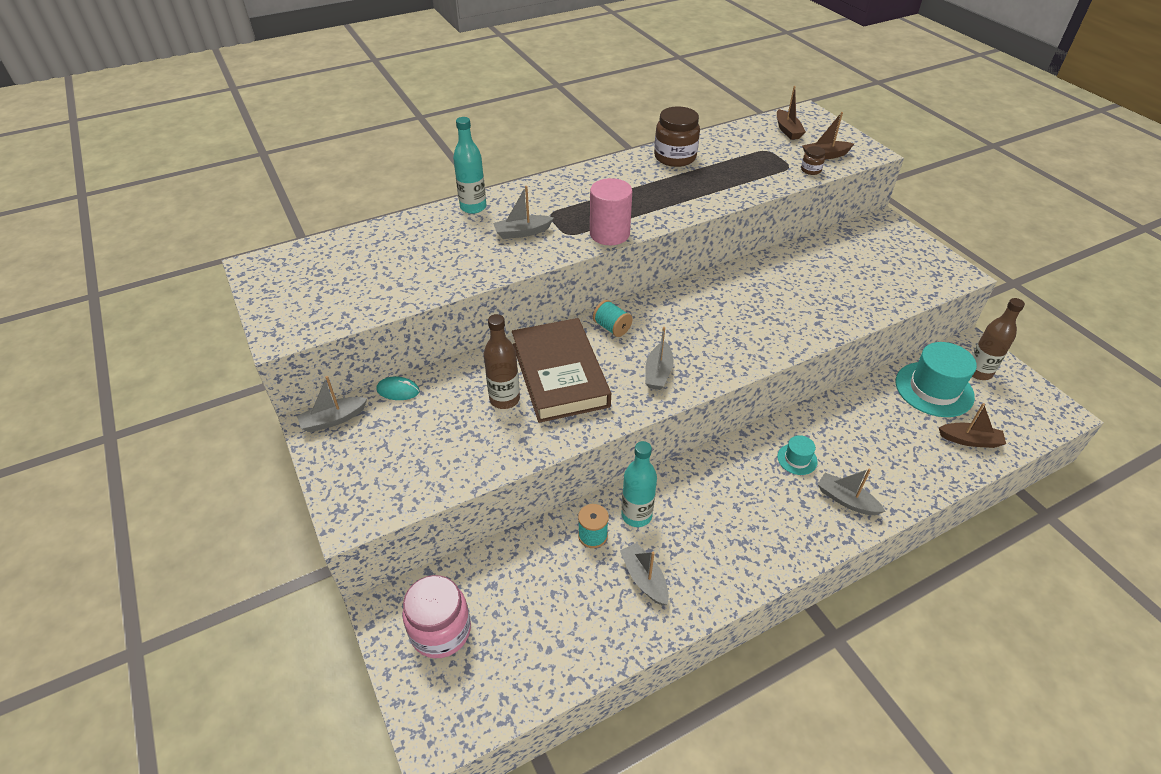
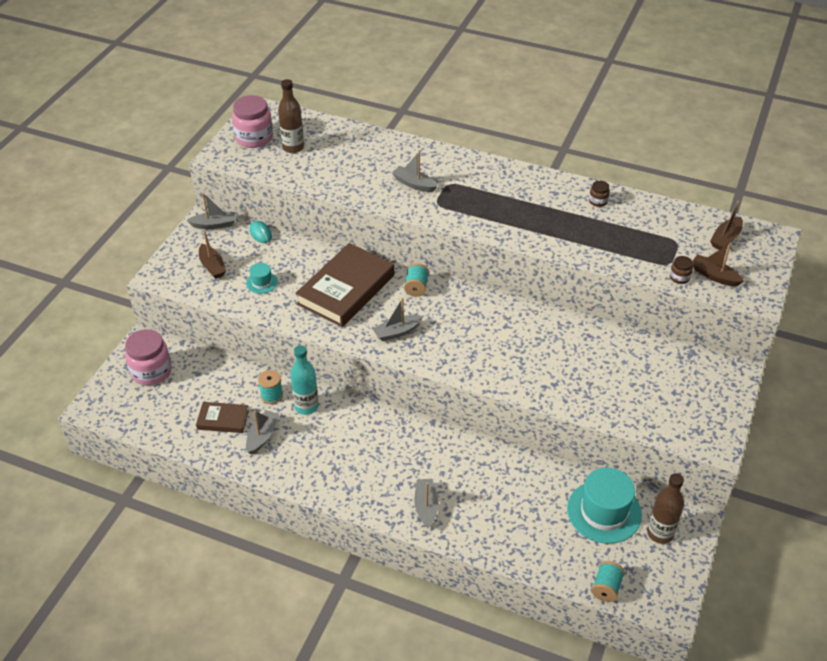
camera: 50 degrees right, 0 degrees up
(294, 293) = (254, 138): none -> pink jar
(333, 419) = (214, 225): grey boat -> grey boat turned 150 degrees clockwise
(473, 207) = (414, 149): turquoise bottle -> none
(504, 399) = (300, 279): brown bottle -> brown bottle (293, 147)
(586, 602) = (223, 420): none -> brown book
(609, 234) = (460, 221): pink cylinder -> none
(675, 157) = (598, 201): brown jar -> brown jar, size x0.47
(797, 459) = (438, 462): turquoise hat -> turquoise hat (261, 282)
(969, 440) = (566, 556): brown boat -> brown boat (212, 266)
(1020, 437) = (606, 588): none -> turquoise spool

